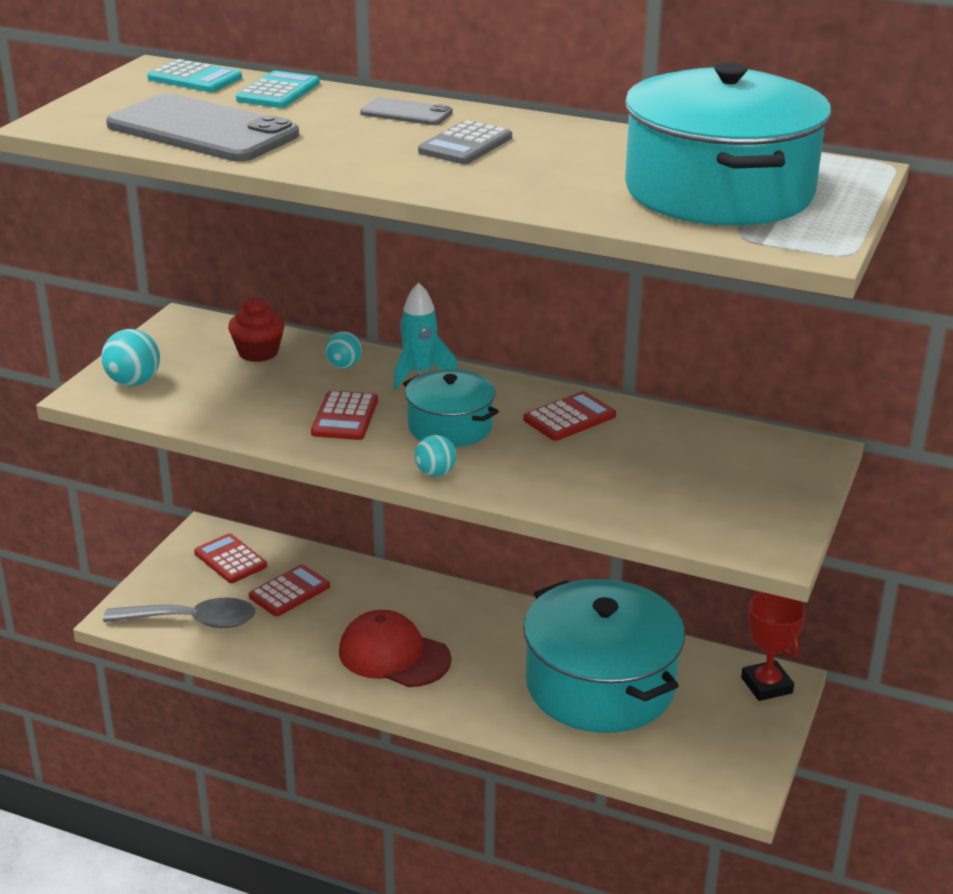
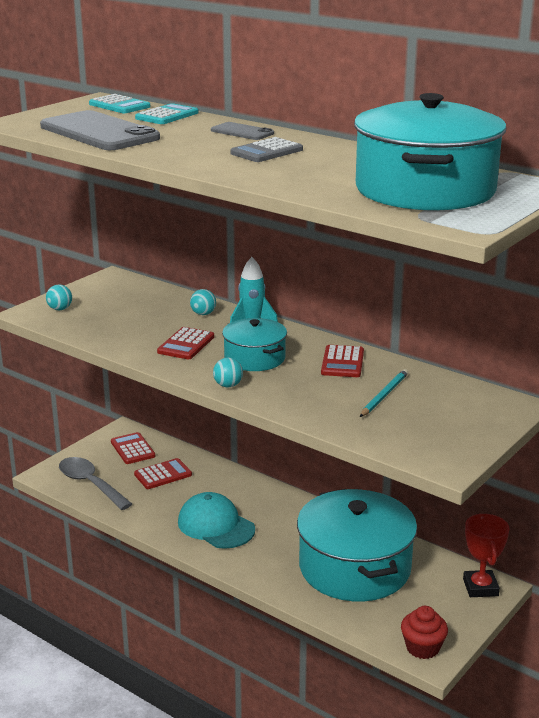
camera: 15 degrees right, 5 degrees down
(133, 382) = (60, 309): turquoise ball -> turquoise ball, size x0.66
(192, 621) = (90, 484): grey spoon -> grey spoon turned 150 degrees counterclockwise
(258, 352) = (151, 300): red cupcake -> red cupcake (422, 647)
(394, 655) = (216, 525): red cap -> turquoise cap
(569, 418) = (342, 362): red calculator -> red calculator turned 120 degrees clockwise
(647, 460) = (384, 395): none -> turquoise pencil

